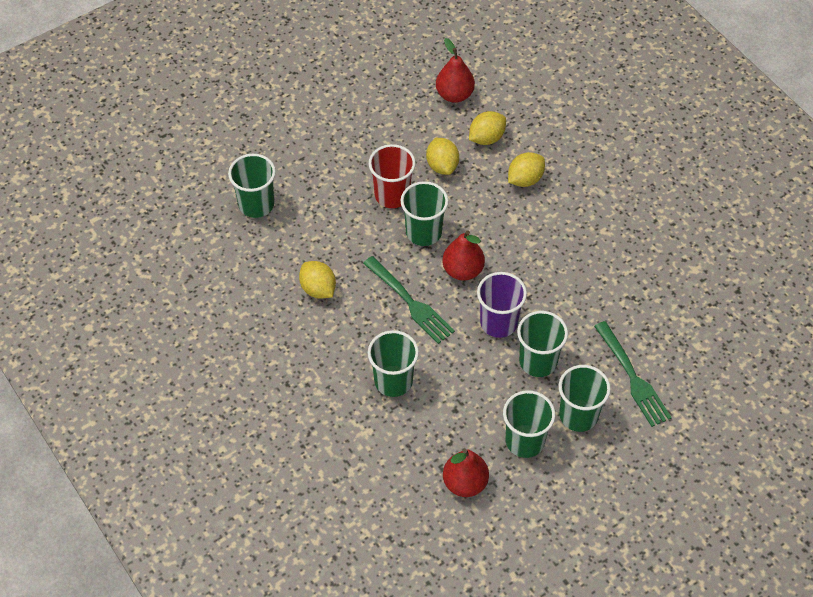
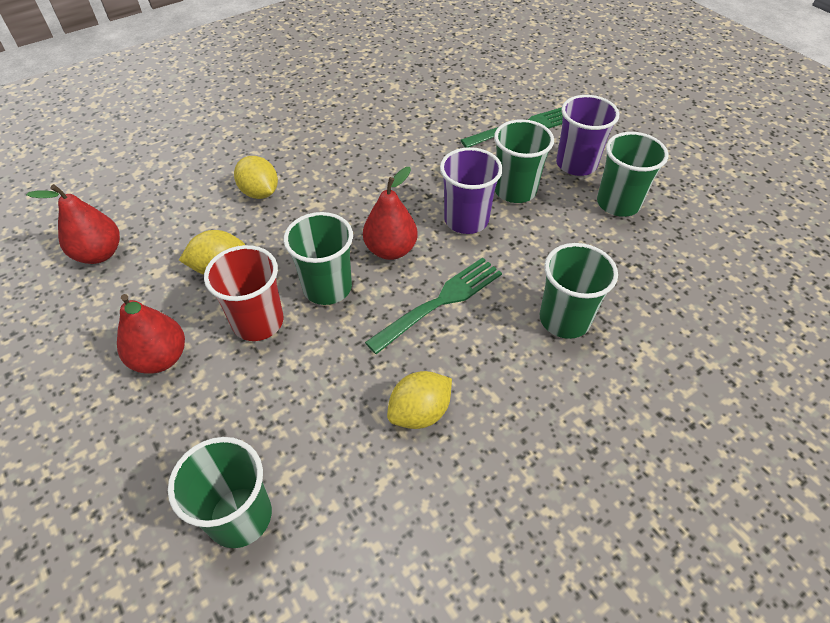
camera: 90 degrees left, 5 degrees down
(465, 483) = (687, 252): red pear -> red pear (160, 358)
(486, 138) = (185, 224): yellow lemon -> none
(578, 415) = (576, 164): green cup -> purple cup

